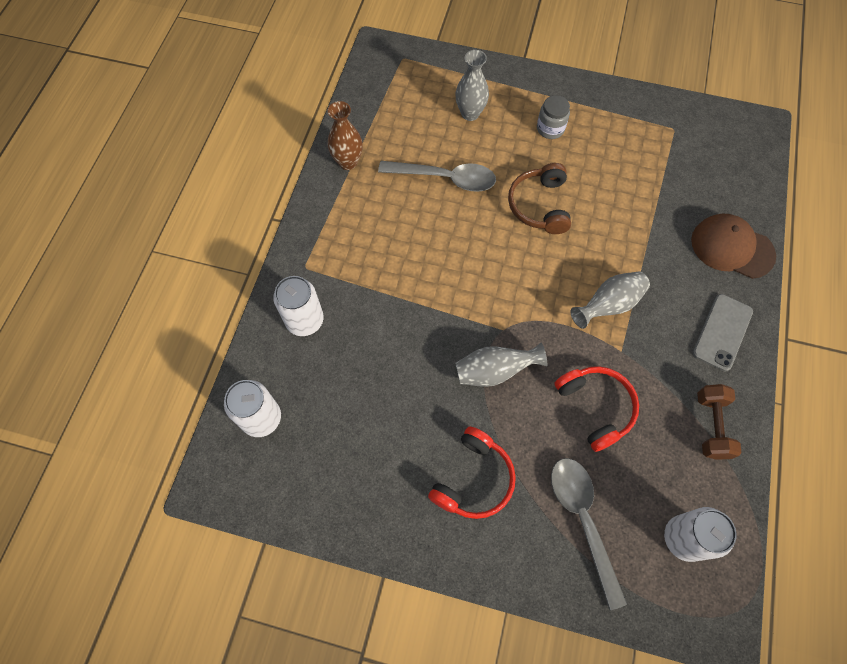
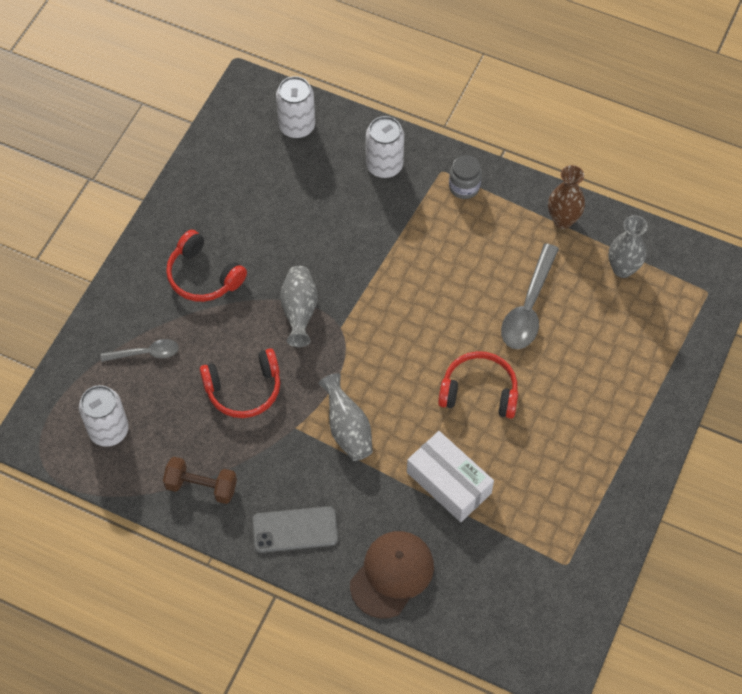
camera: 100 degrees right, 5 degrees down
(470, 113) = (616, 347): grey vase -> grey vase (622, 269)
(539, 205) = (479, 391): brown headphones -> red headphones
(550, 129) = (583, 426): grey jar -> grey jar (464, 187)
(583, 520) = (146, 353): grey spoon -> grey spoon, size x0.59
(633, 217) = (449, 482): none -> white box
(722, 332) = (295, 529): grey phone -> grey phone turned 45 degrees counterclockwise

